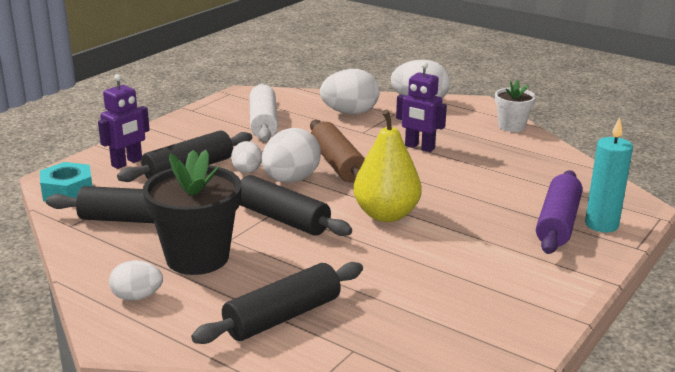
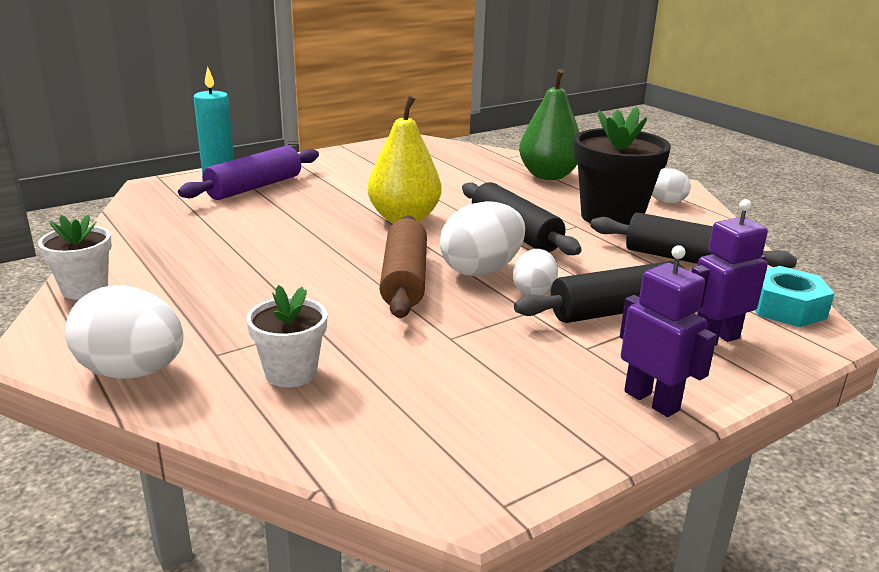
camera: 160 degrees left, 0 degrees up
(263, 123) = (467, 381): white rolling pin -> none
(282, 316) = (548, 175): black rolling pin -> green pear
(350, 113) = (291, 373): white egg -> white flower pot
(419, 147) = (267, 283): purple robot -> purple robot (652, 401)

